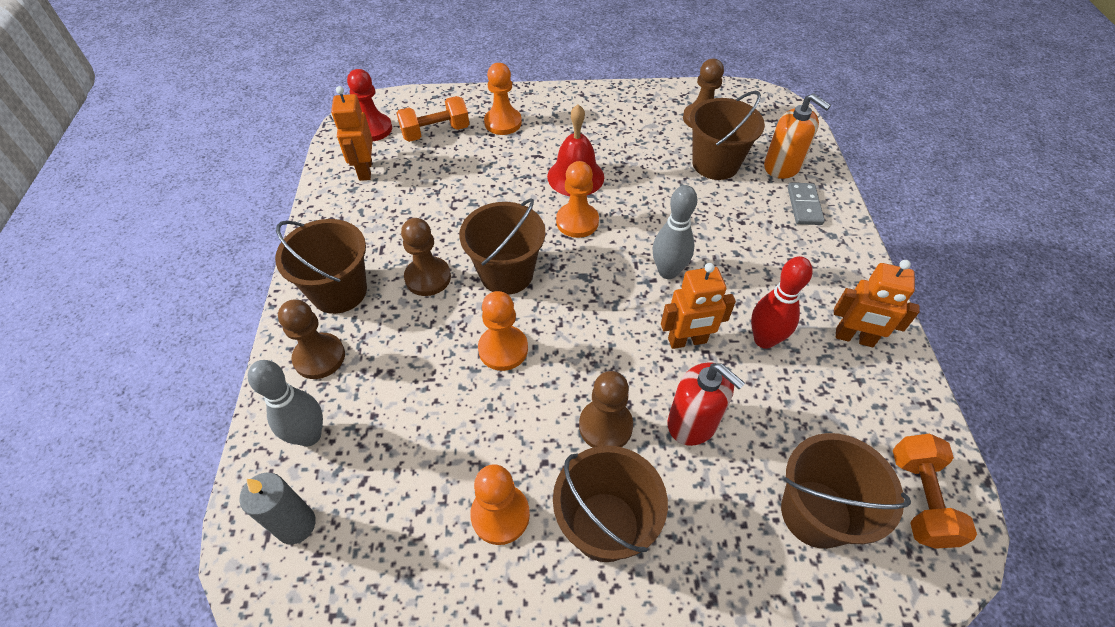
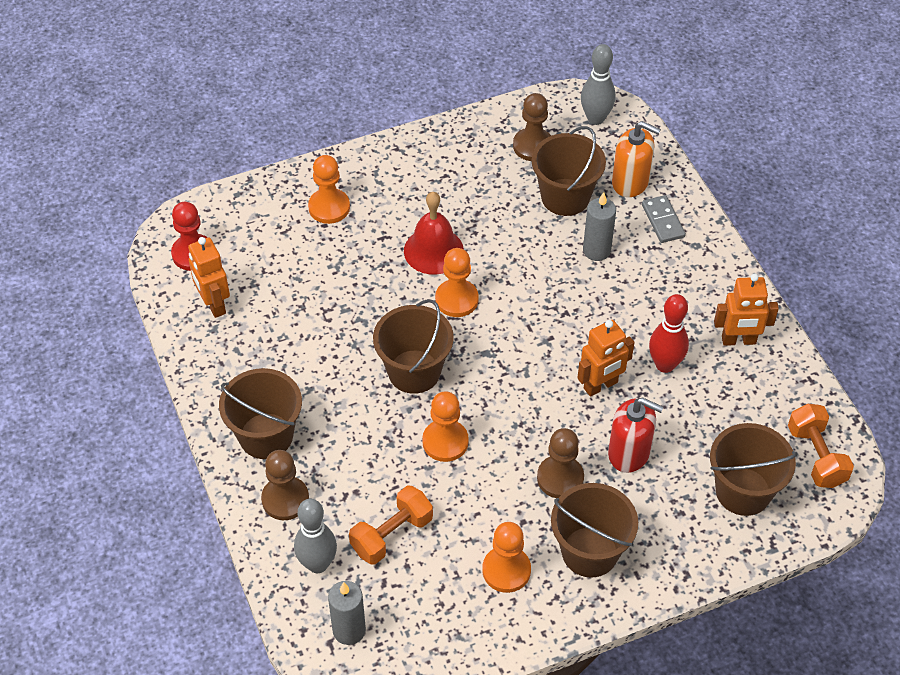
camera: 20 degrees left, 0 degrees up
(428, 277) = (342, 398): brown pawn -> none
(435, 132) = (263, 239): orange dumbbell -> orange dumbbell (391, 535)
(668, 271) = (561, 326): grey bowling pin -> grey bowling pin (595, 118)
(729, 214) = (596, 250): none -> grey candle

